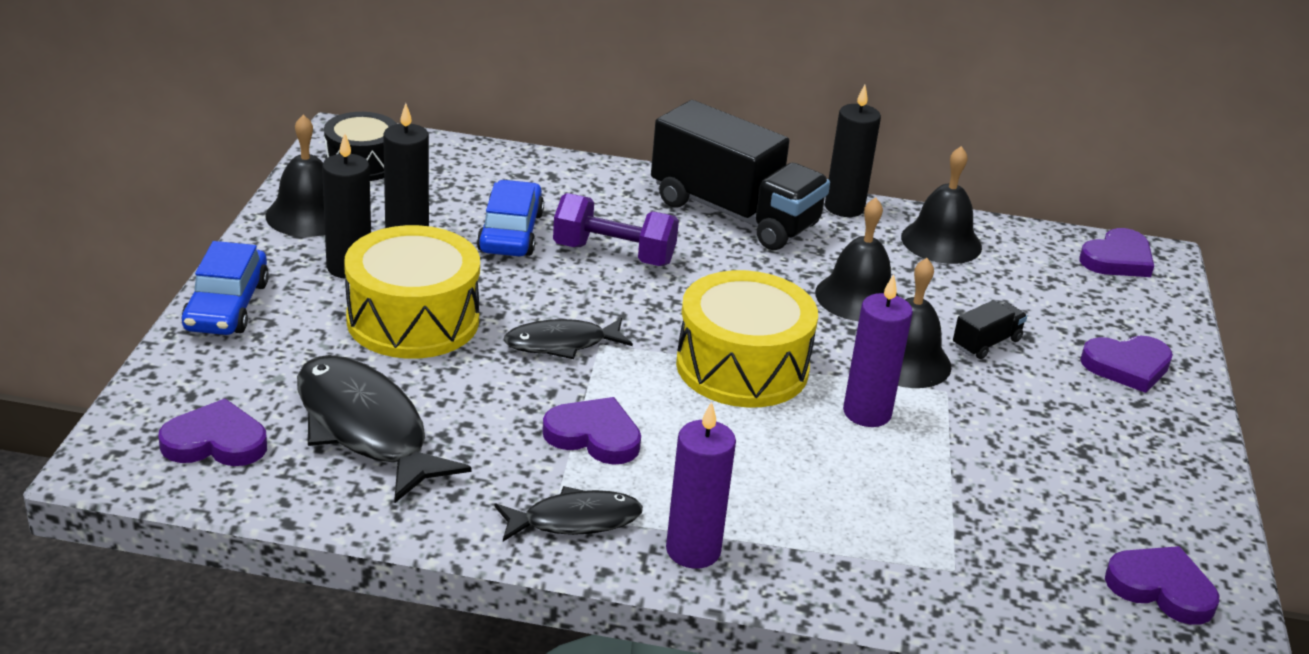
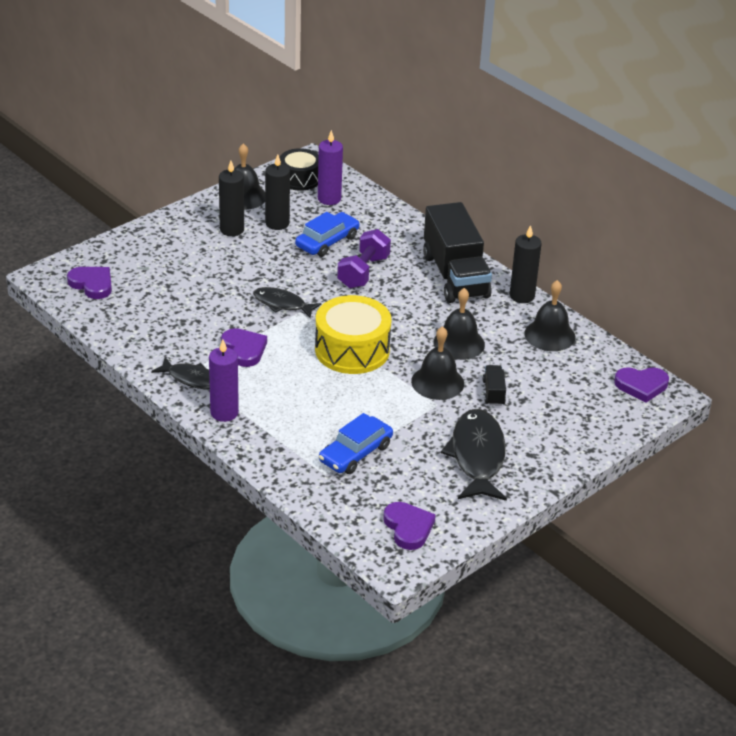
camera: 40 degrees right, 5 degrees up
(226, 306) = (160, 227): blue car -> blue car (355, 453)
(365, 429) = (155, 304): black fish -> black fish (477, 456)
(413, 320) = (230, 266): yellow drum -> none
(614, 254) = (363, 272): purple dumbbell -> purple dumbbell turned 60 degrees clockwise
(867, 413) = (382, 396): purple candle -> purple candle (329, 199)
(986, 343) = (493, 393): black truck -> black truck turned 90 degrees counterclockwise
(1127, 366) = (553, 436): purple heart -> none

